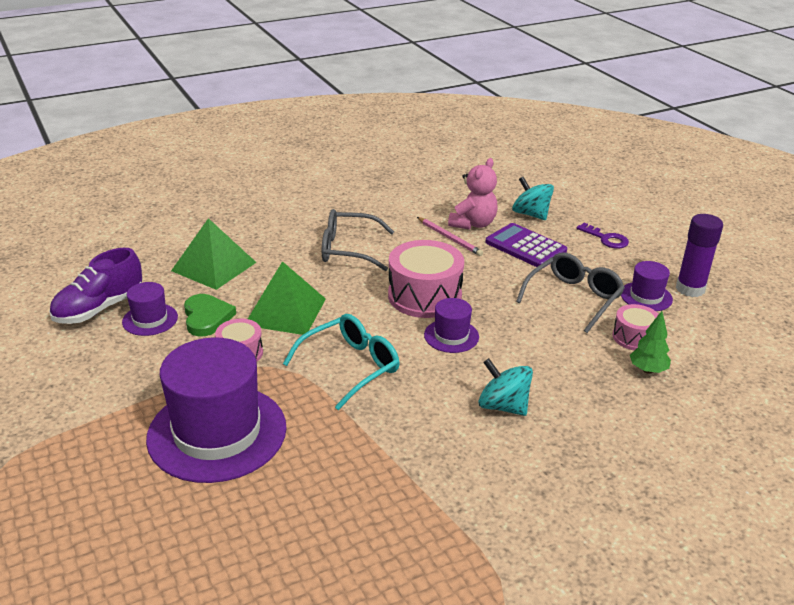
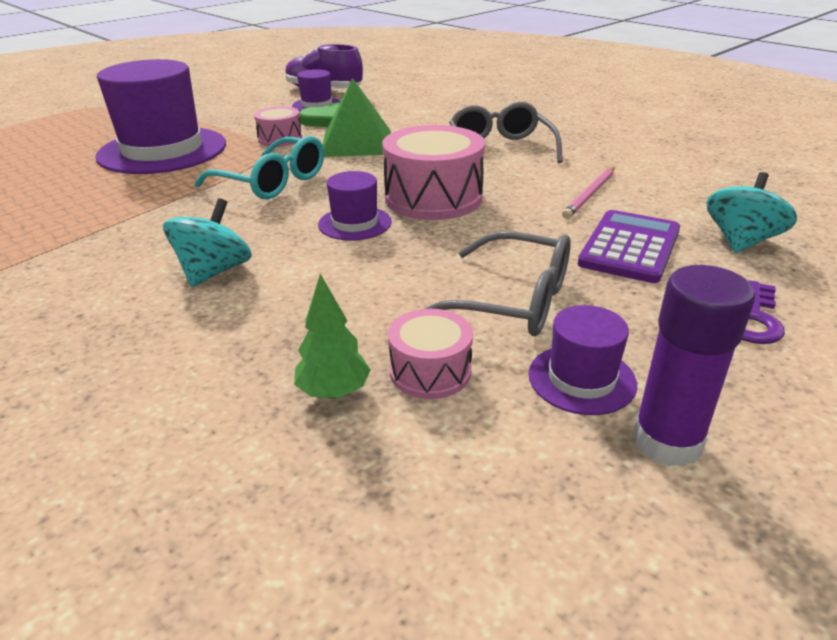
camera: 75 degrees right, 0 degrees up
(214, 266) = (415, 108): green pyramid -> none
(473, 224) = (649, 204): pink teddy bear -> none

